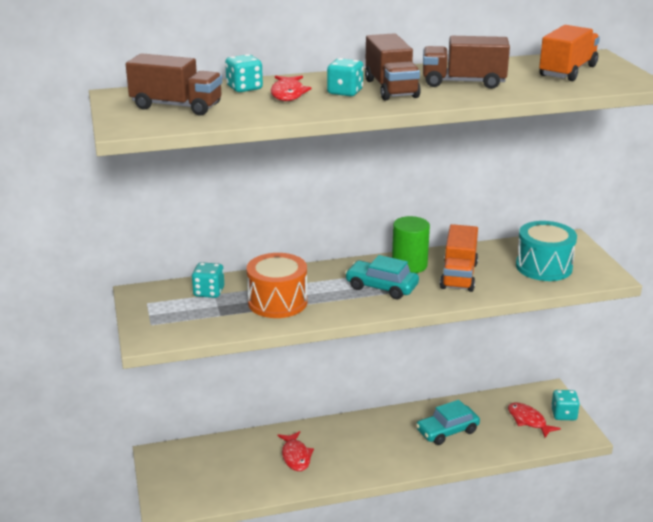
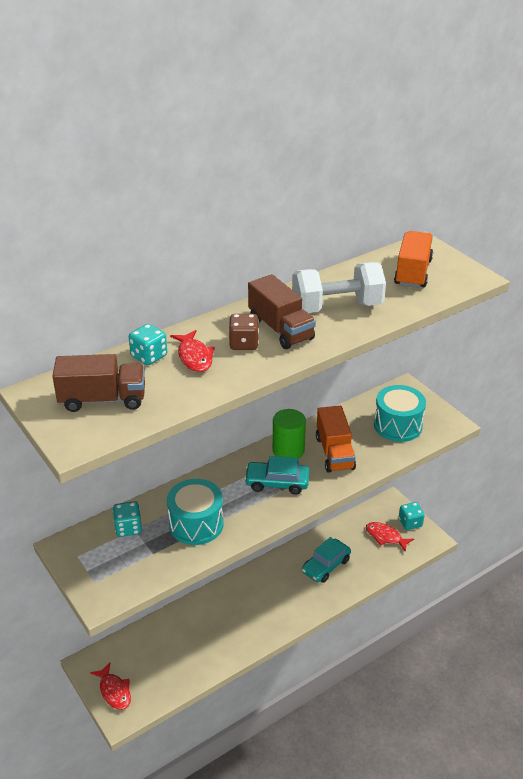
camera: 20 degrees left, 10 degrees up
(277, 302) = (196, 524): orange drum -> turquoise drum
(296, 456) = (211, 629): red fish -> red fish (114, 691)
(345, 92) = (244, 343): turquoise dice -> brown dice
(463, 82) = (337, 307): brown truck -> white dumbbell

